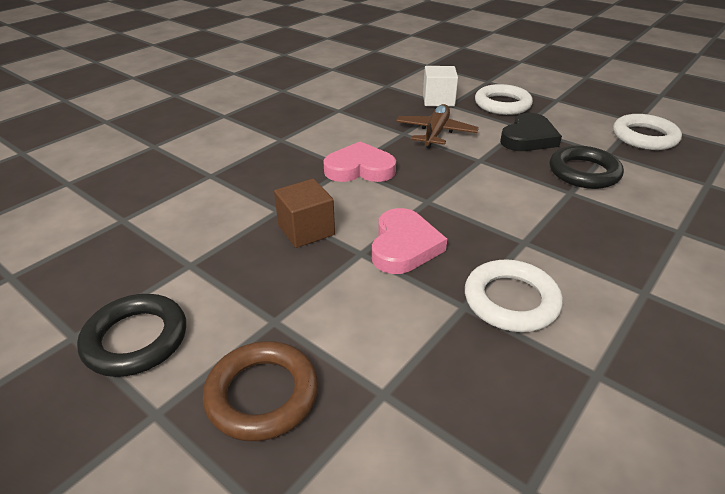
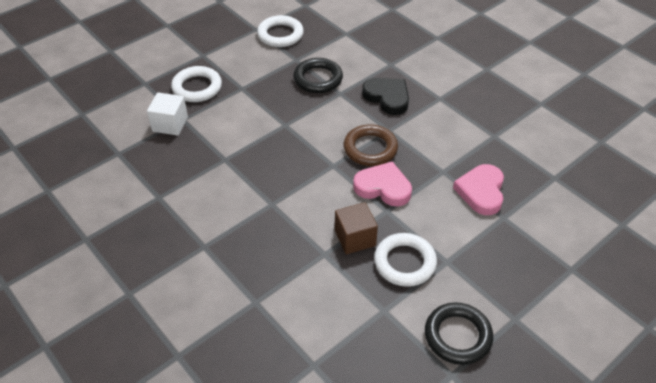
camera: 80 degrees left, 10 degrees up
(262, 394) = (503, 269): brown ring -> brown ring (370, 148)
(360, 169) = (276, 196): pink heart -> pink heart (481, 191)
(435, 133) = (232, 139): brown plane -> none
(511, 301) = (441, 151): white ring -> white ring (404, 262)
(528, 138) = (261, 90): black heart -> black heart (387, 97)

